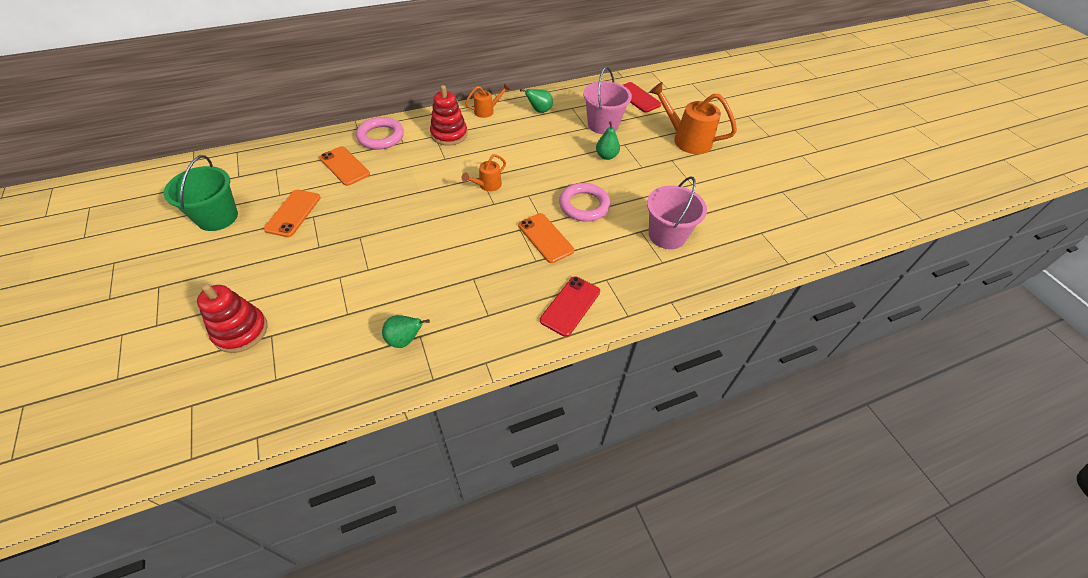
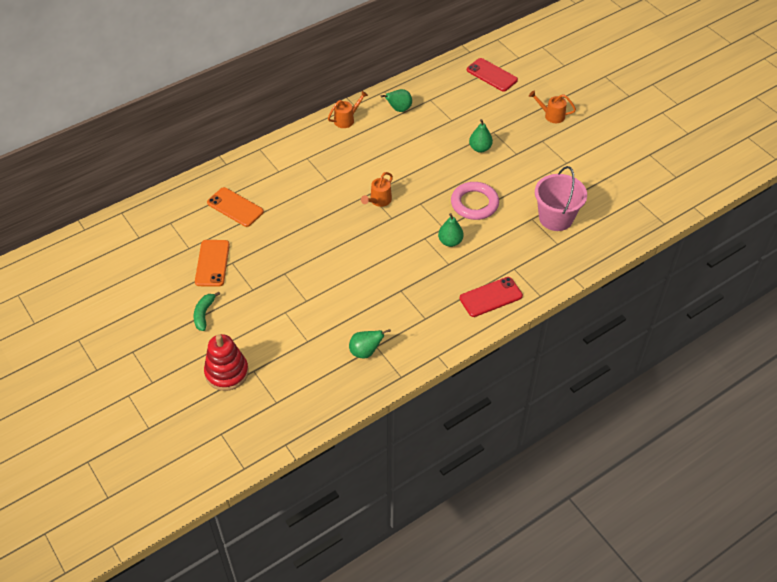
camera: 10 degrees left, 0 degrees up
(217, 217) = (145, 281): green bucket -> none
(255, 262) = (204, 314): none -> green banana
(381, 137) = (254, 169): pink ring -> none
(449, 134) = (320, 153): red stacking toy -> none
(545, 238) = (450, 241): orange phone -> green pear
(570, 306) = (491, 297): red phone -> red phone turned 45 degrees clockwise
(603, 125) = (466, 114): pink bucket -> none
(686, 139) = (551, 115): orange watering can -> orange watering can, size x0.53

